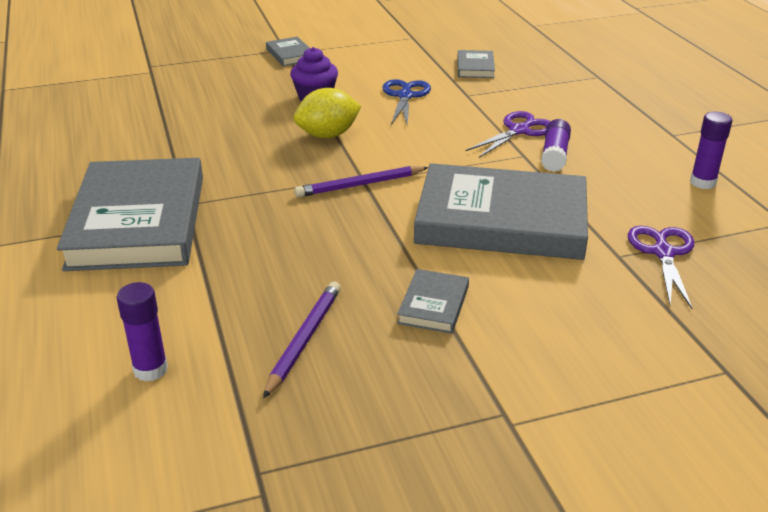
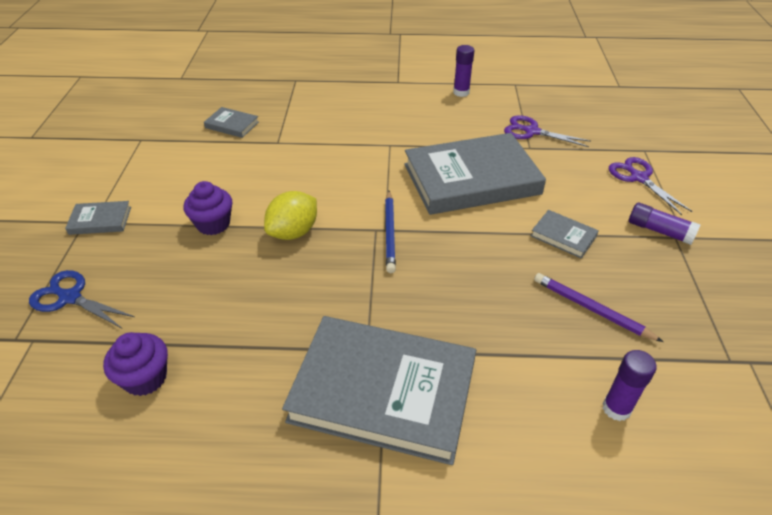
camera: 70 degrees left, 10 degrees up
(126, 118) = (145, 378): none -> purple cupcake
(328, 135) = (293, 232): yellow lemon -> yellow lemon turned 45 degrees clockwise
(359, 185) = (389, 233): purple pencil -> blue pencil
(405, 96) = (254, 172): blue scissors -> blue scissors (70, 297)
(501, 220) = (471, 179): grey book -> grey book turned 45 degrees clockwise
(519, 131) = (353, 136): purple scissors -> purple scissors (639, 178)
(554, 155) = (397, 132): purple glue stick -> purple glue stick (659, 231)

